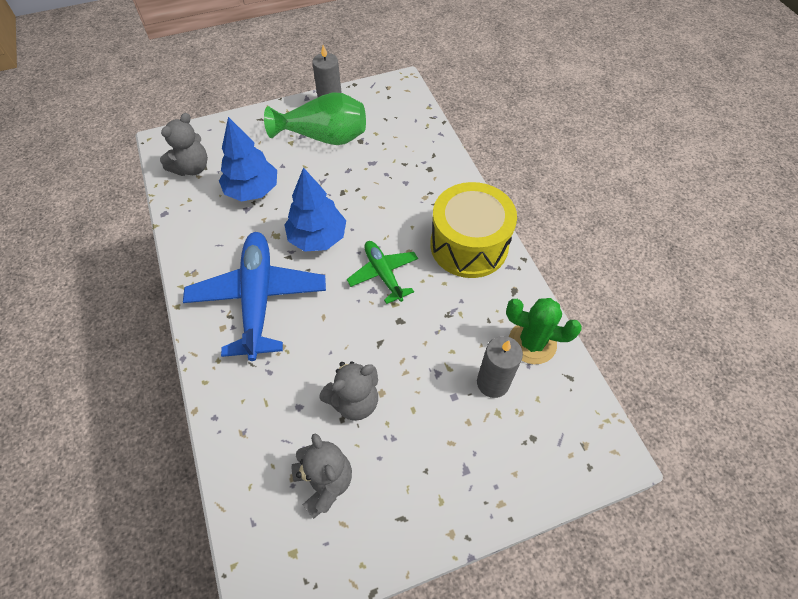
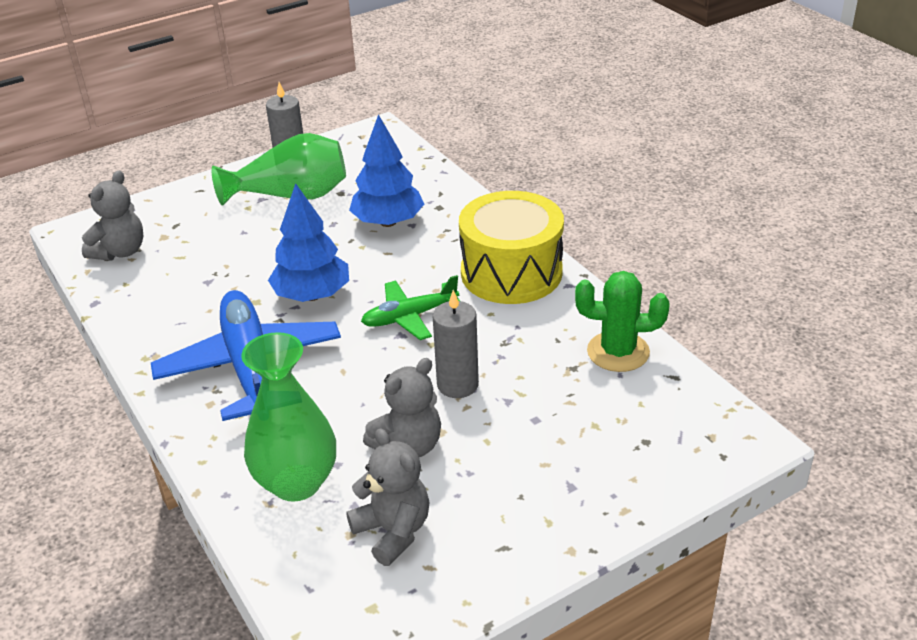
camera: 10 degrees left, 20 degrees down
(252, 190) = (210, 262): blue tree -> blue tree (388, 222)
(266, 418) = (296, 482): none -> green vase
(383, 274) = (409, 317): green plane -> green plane turned 75 degrees counterclockwise
(493, 383) = (580, 398): grey candle -> grey candle (457, 385)

